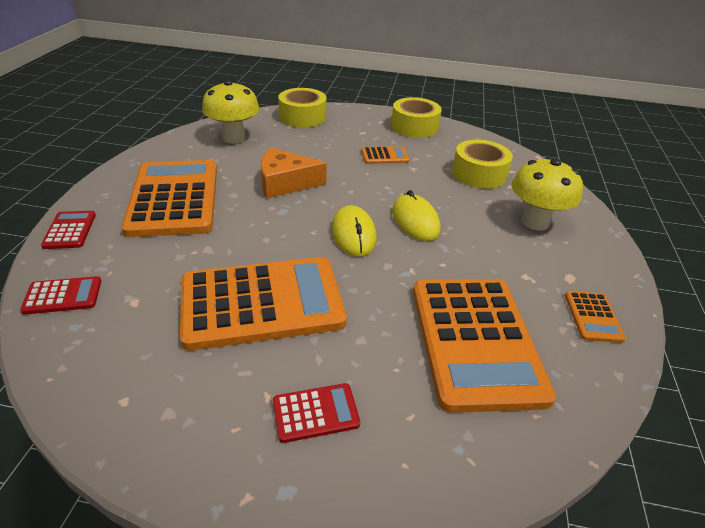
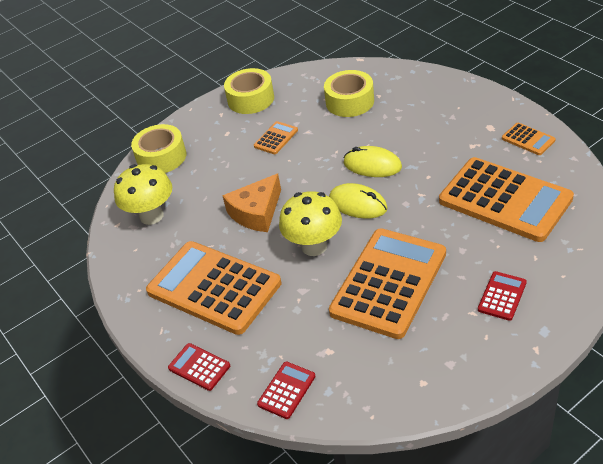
camera: 40 degrees left, 5 degrees up
(535, 222) = (428, 108): yellow mushroom -> yellow mushroom (314, 246)

